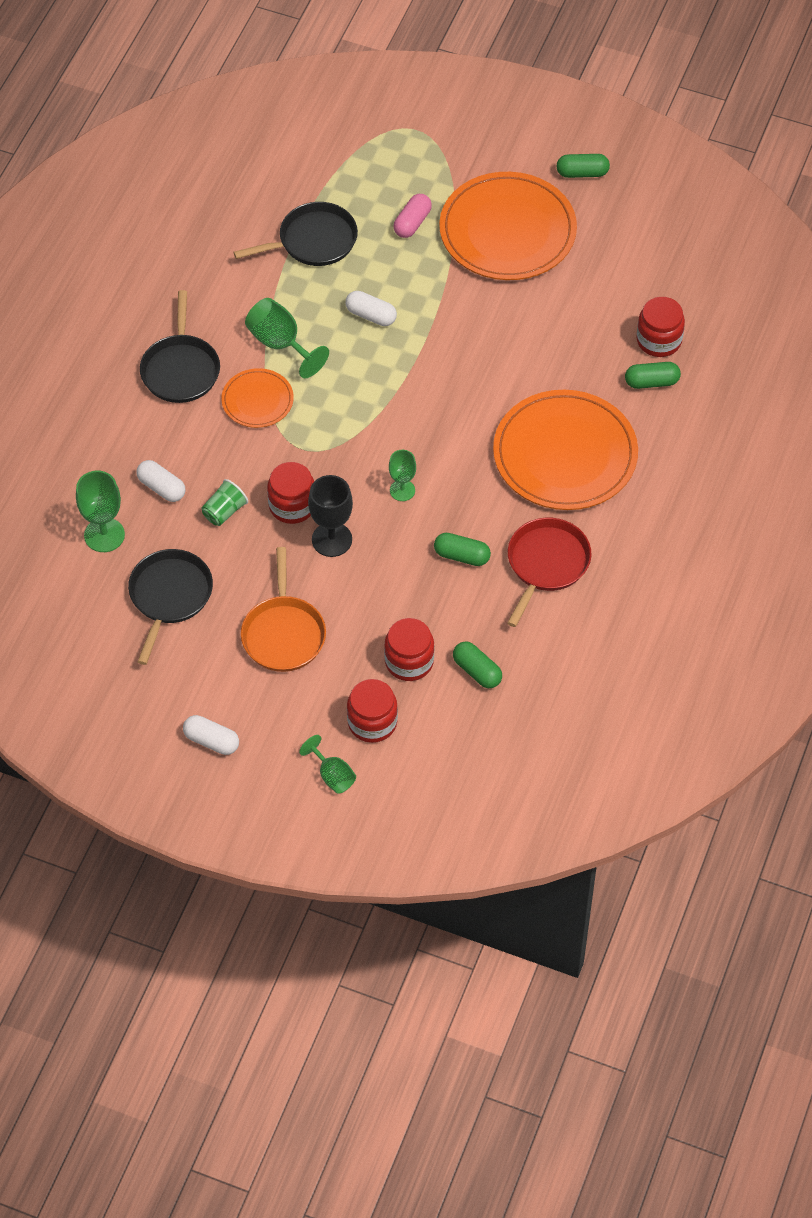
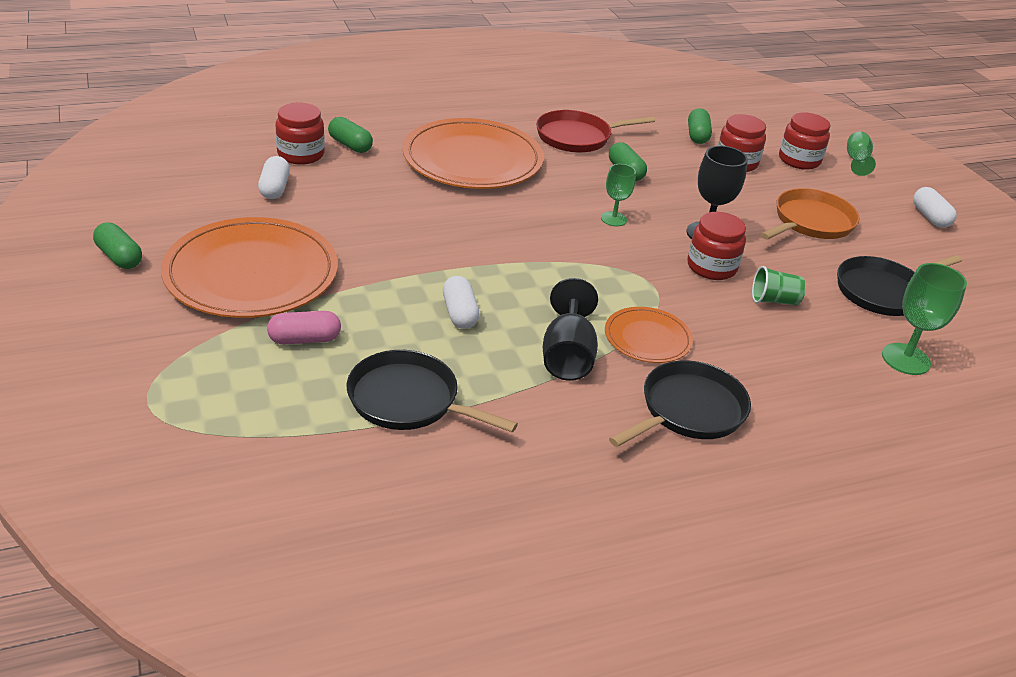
camera: 135 degrees left, 20 degrees down
(161, 487) = (814, 350): white capsule -> white capsule (274, 188)
(280, 344) = (567, 356): green goblet -> black goblet

